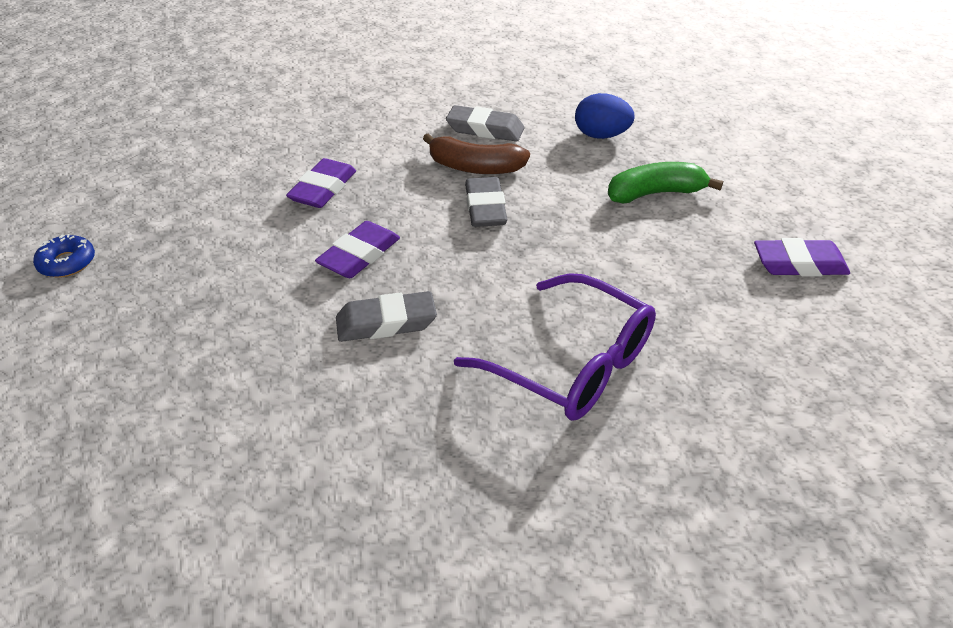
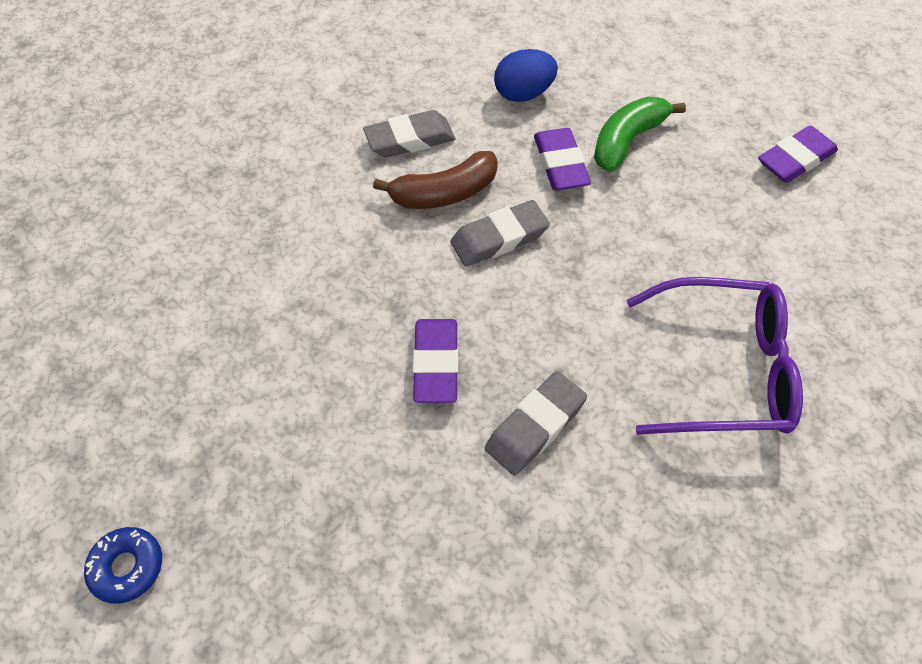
camera: 35 degrees left, 15 degrees up
(323, 189) = (319, 303): purple eraser -> purple eraser (560, 164)
(485, 208) = (499, 238): grey eraser -> grey eraser turned 75 degrees counterclockwise

